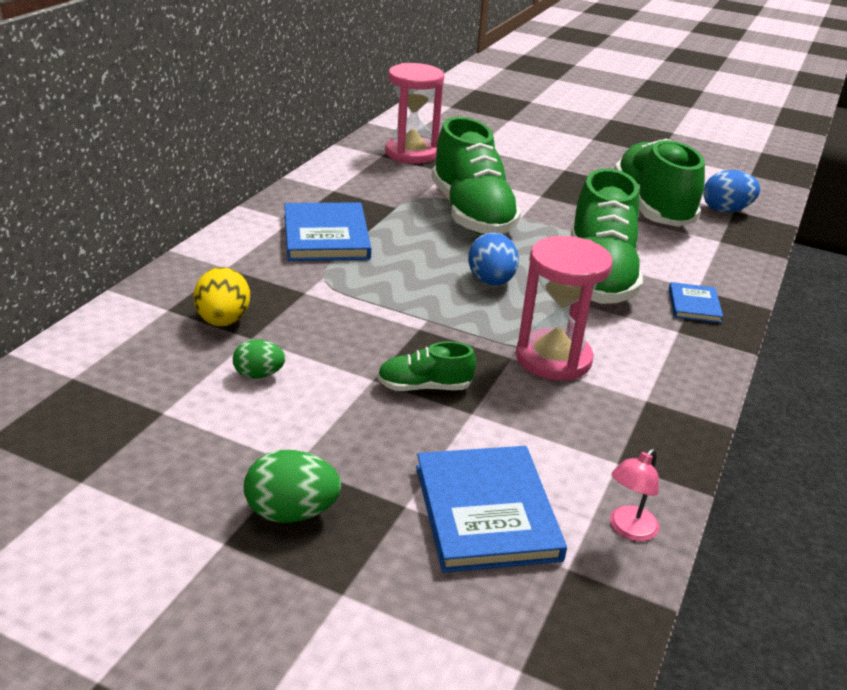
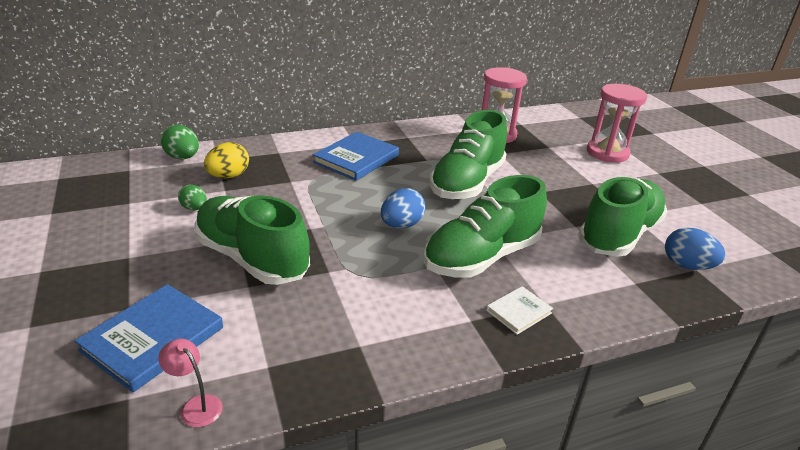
camera: 45 degrees right, 0 degrees up
(292, 512) = (84, 277): green egg -> green egg (183, 157)
(424, 387) = (252, 258): green shoe -> green shoe, size x2.17
(553, 359) = (351, 286): pink hourglass -> pink hourglass (607, 153)
(628, 529) = (196, 405): pink lamp -> pink lamp turned 45 degrees clockwise
(694, 305) = (519, 312): blue book -> white book

